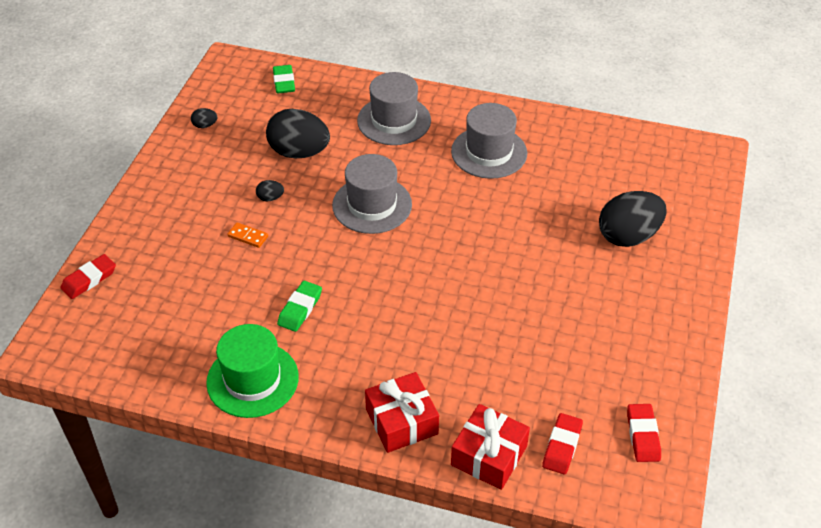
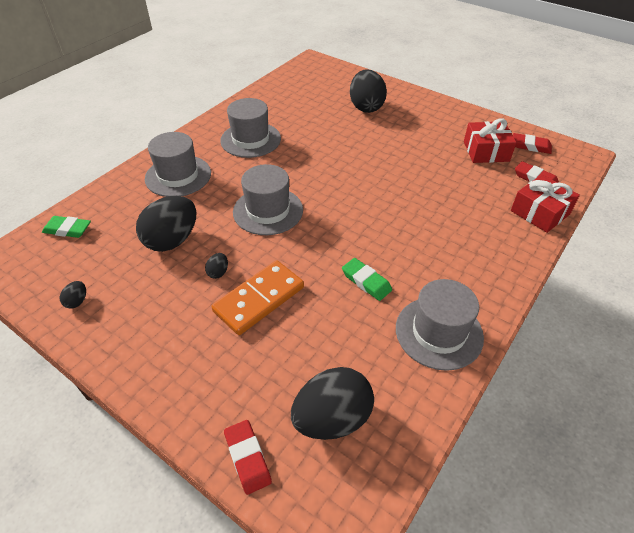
camera: 70 degrees left, 0 degrees up
(136, 321) = (332, 418): none -> black egg
(248, 236) = (259, 299): orange domino -> orange domino, size x2.30
(252, 379) = (439, 332): green hat -> grey hat
(401, 421) = (502, 248): red gift -> red gift (486, 151)

